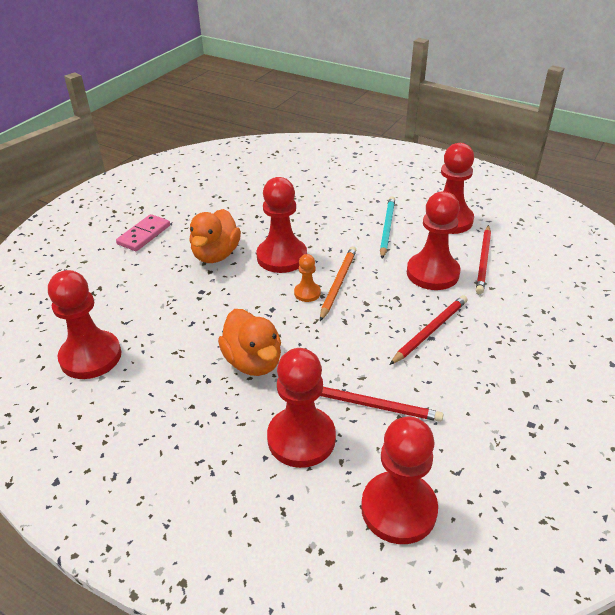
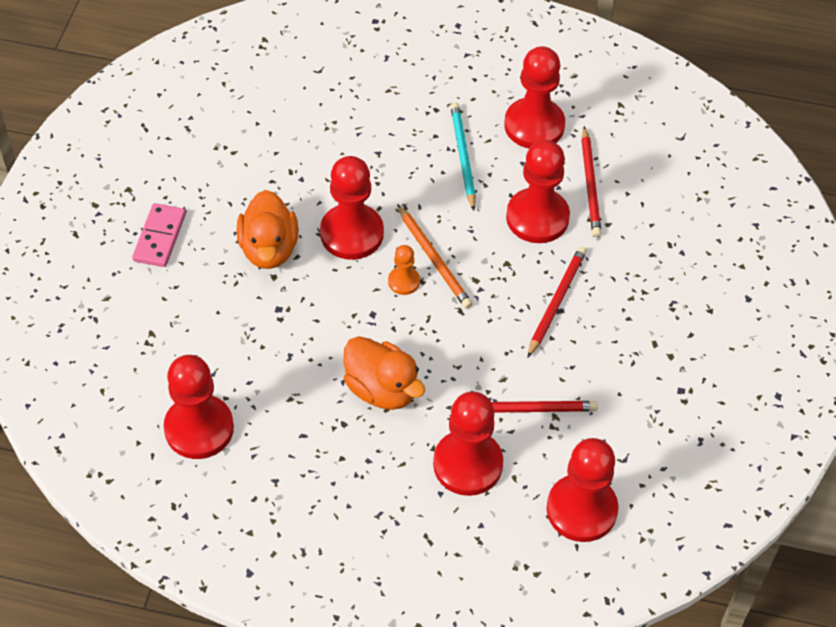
camera: 20 degrees left, 15 degrees up
(338, 283) = (434, 259): orange pencil -> orange pencil turned 150 degrees clockwise

